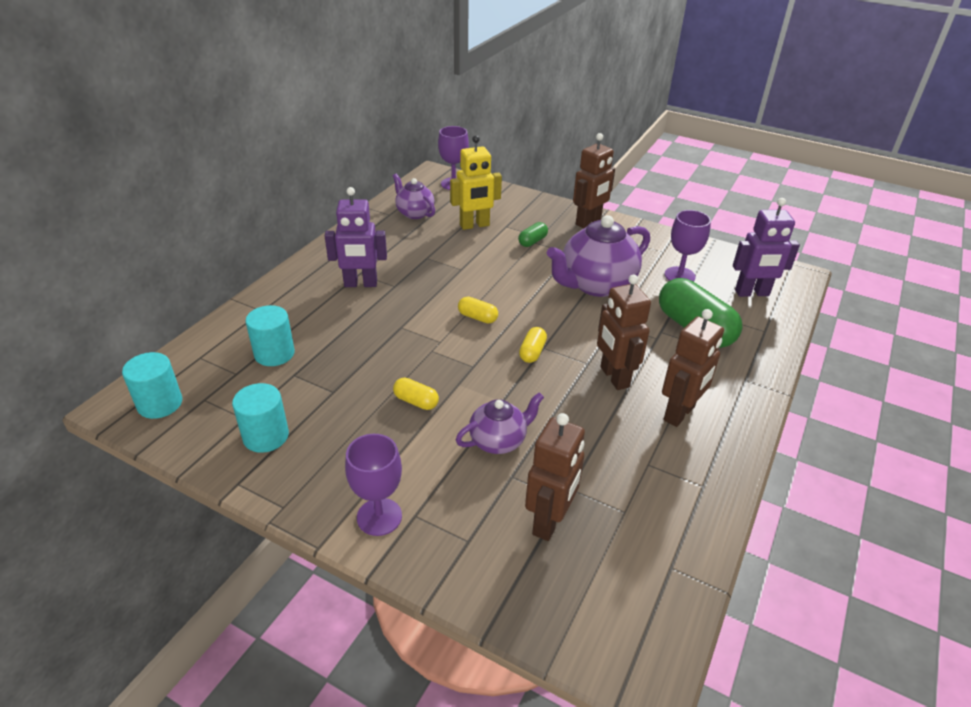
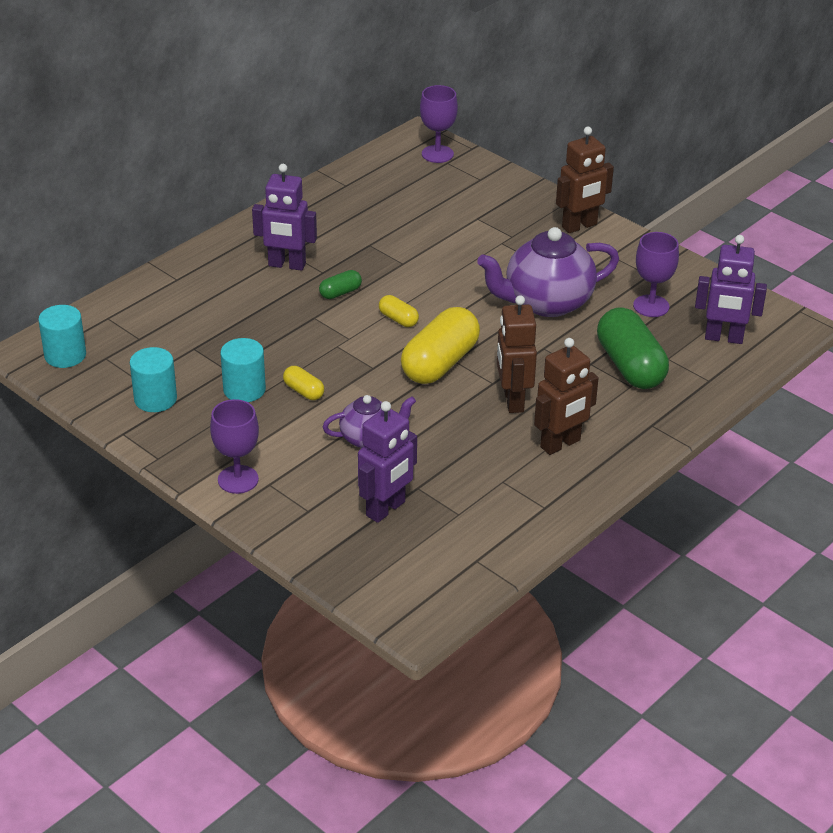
camera: 15 degrees right, 0 degrees up
(274, 353) = (180, 325): turquoise cylinder -> turquoise cylinder (244, 389)
(414, 213) = (375, 187): purple teapot -> none
(474, 225) = (440, 212): yellow robot -> none
(532, 241) = (499, 241): green capsule -> green capsule (340, 292)
(532, 352) = (440, 363): yellow capsule -> yellow capsule, size x2.15
(549, 521) = (386, 509): brown robot -> purple robot

